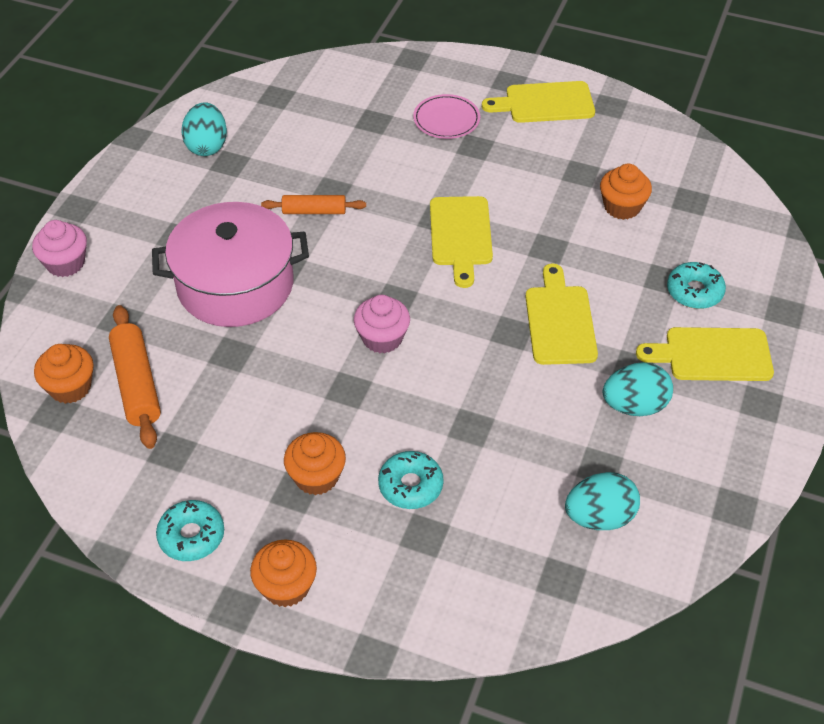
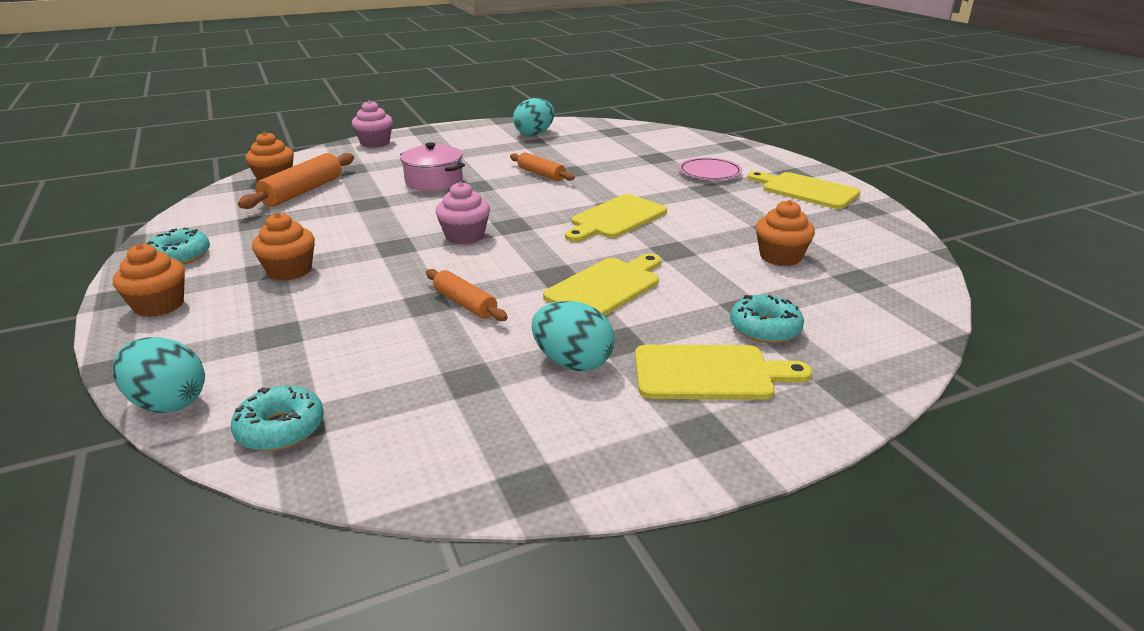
camera: 45 degrees right, 20 degrees down
(235, 285) = (434, 181): pink pot -> pink pot, size x0.58
(410, 485) = (326, 306): turquoise donut -> turquoise donut (281, 428)
(497, 408) = (465, 304): none -> orange rolling pin
(599, 517) = (404, 408): turquoise egg -> turquoise egg (168, 402)
(712, 355) = (710, 373): yellow cutting board -> yellow cutting board turned 135 degrees clockwise

